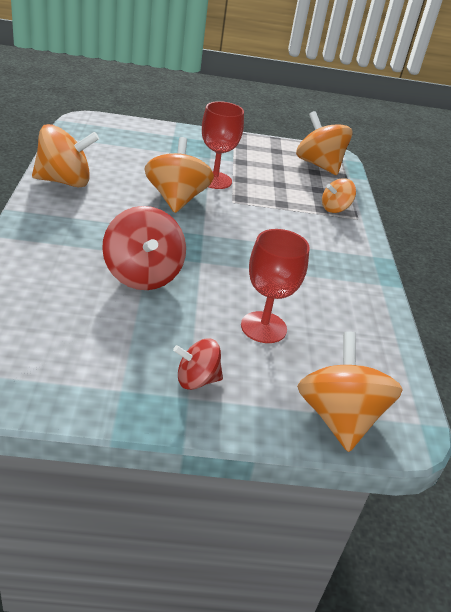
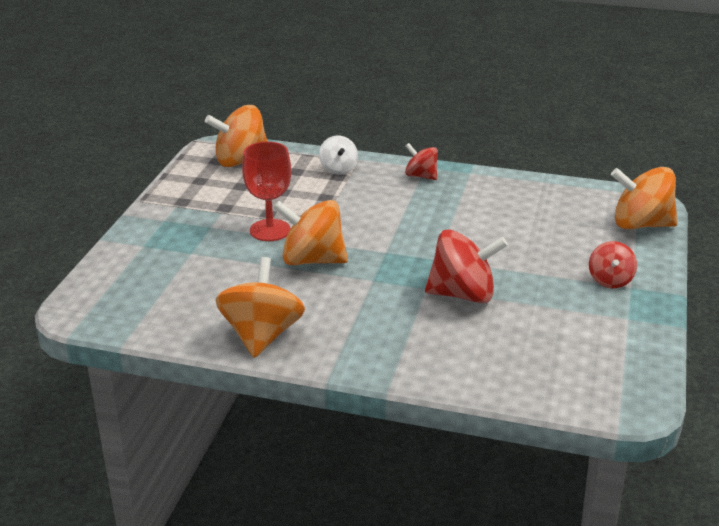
camera: 70 degrees left, 5 degrees down
(263, 327) = (538, 239): red goblet -> none
(335, 209) = (338, 169): orange spinning top -> white spinning top
(352, 253) = (421, 176): none -> red spinning top

